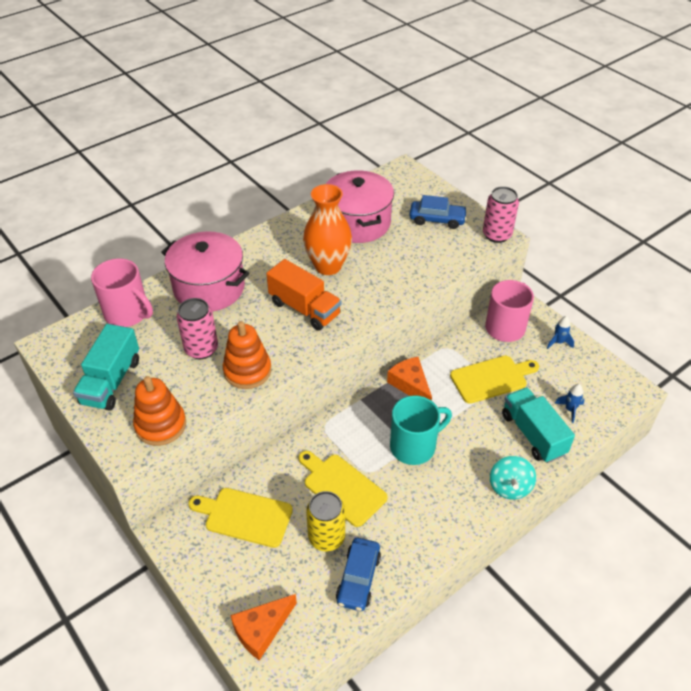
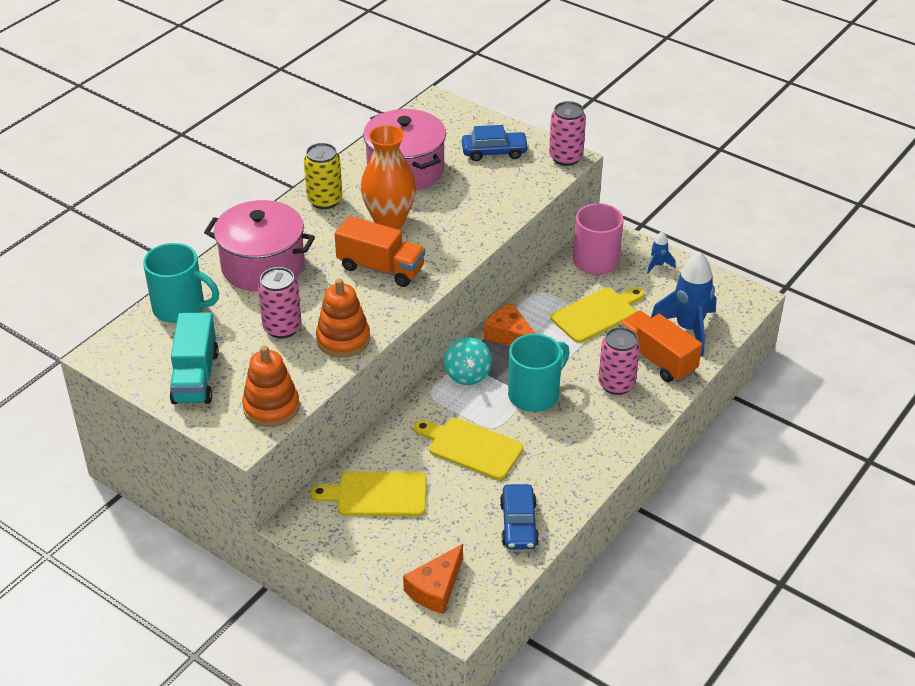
camera: 15 degrees left, 5 degrees down
(128, 314) = (180, 308): pink mug -> turquoise mug
(326, 537) = (472, 495): yellow can -> yellow can (325, 200)
(489, 452) = (616, 384): none -> pink can
(509, 487) = (647, 412): turquoise spinning top -> turquoise spinning top (467, 375)
(533, 434) = (656, 359): turquoise truck -> orange truck
(570, 410) = (688, 329): blue rocket -> blue rocket, size x2.18

